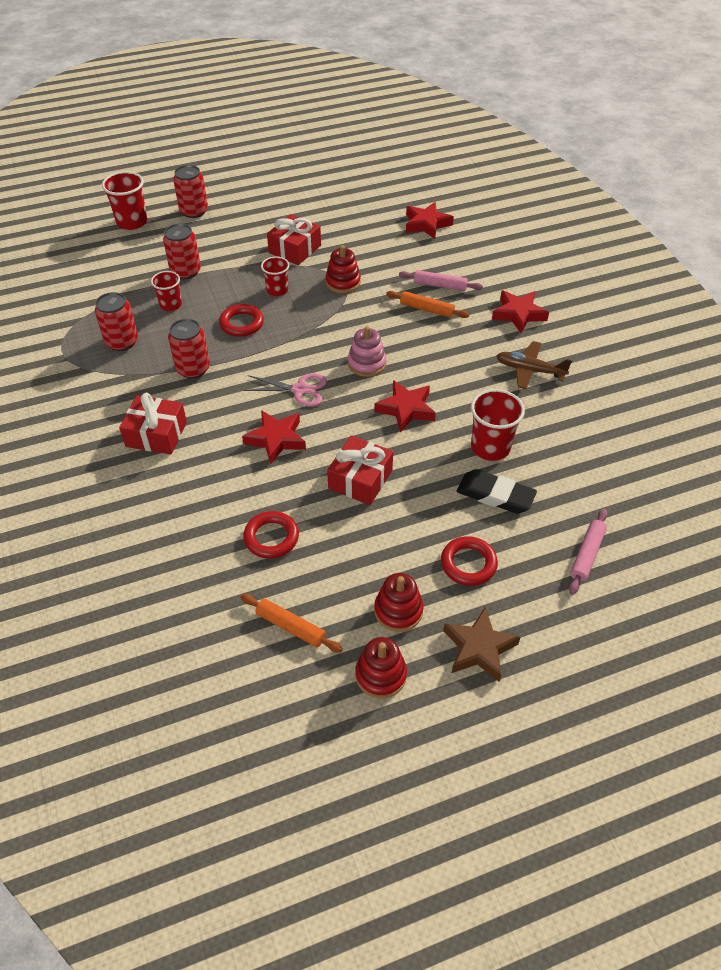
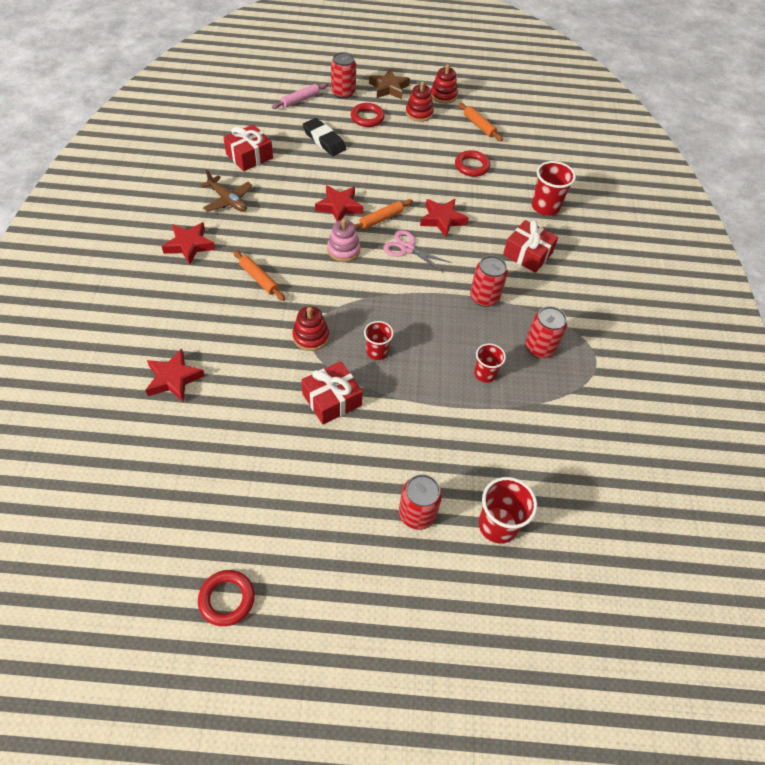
camera: 160 degrees left, 5 degrees up
(186, 271) = (457, 413): red can -> red can (343, 93)
(241, 323) = (426, 326): red ring -> red ring (227, 599)
(348, 412) = (381, 219): none -> orange rolling pin
(360, 479) = (400, 177): red gift -> red gift (249, 156)
(440, 285) = (227, 298): pink rolling pin -> none
(490, 447) = (303, 164): red cup -> red cup (545, 207)

